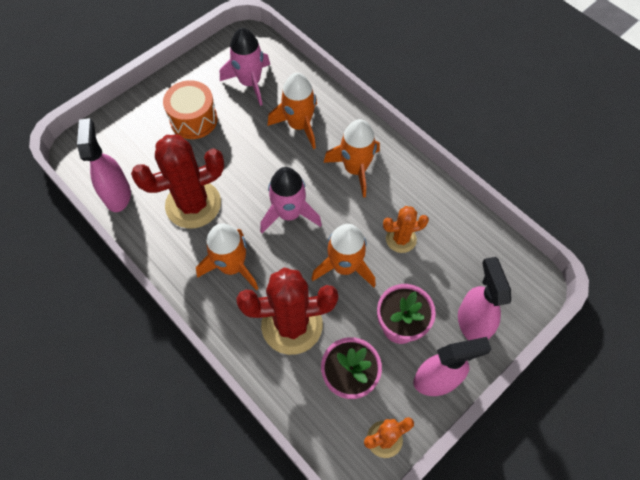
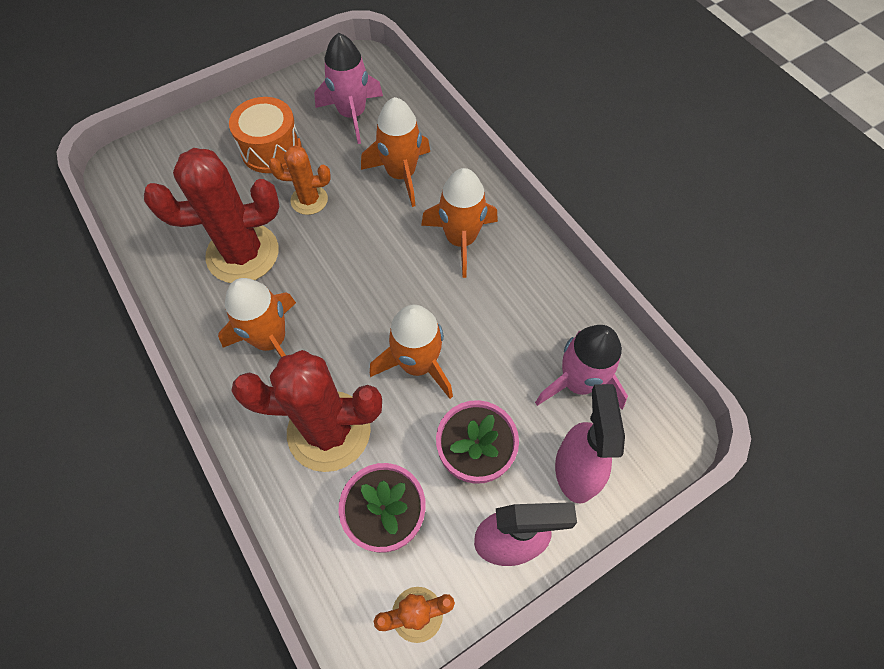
camera: 10 degrees right, 0 degrees up
(118, 195) = (153, 227): pink spray bottle -> none
(289, 213) = (361, 283): pink rocket -> pink rocket (578, 382)
(401, 239) = (500, 340): orange cactus -> orange cactus (309, 200)

